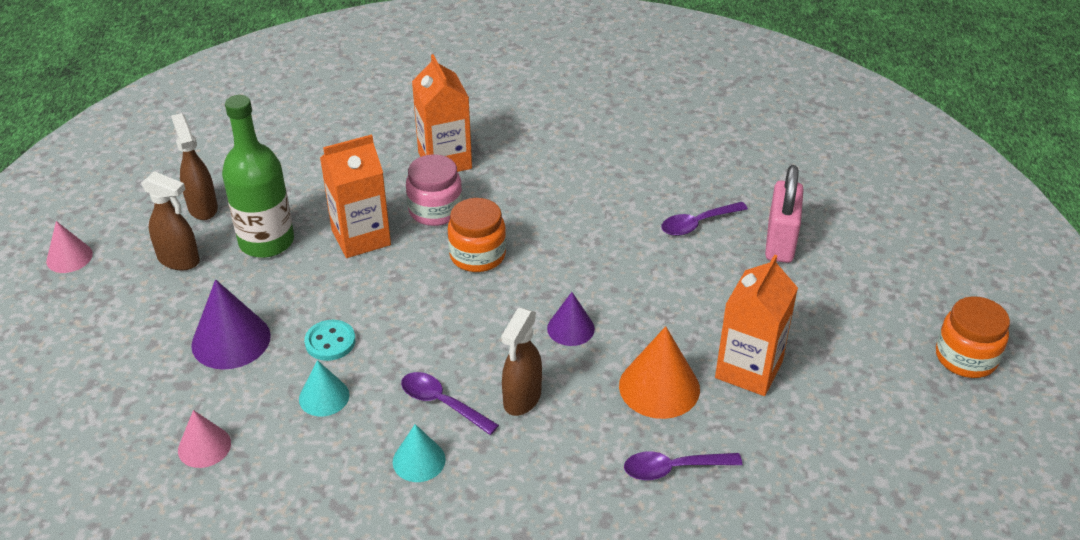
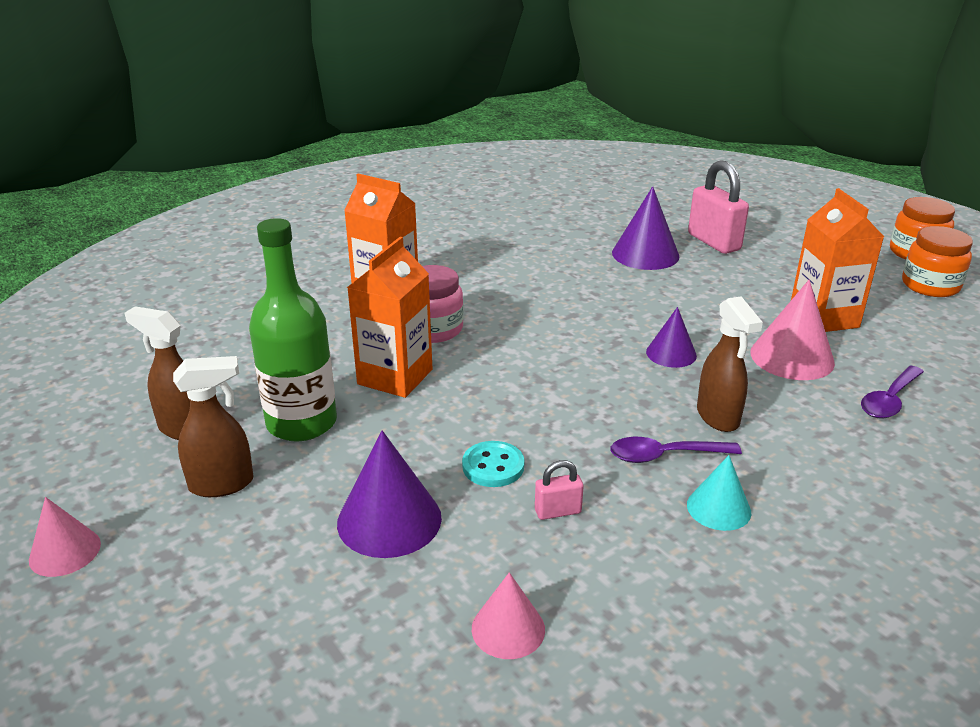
camera: 40 degrees left, 10 degrees down
(324, 397) = (557, 511): turquoise cone -> pink padlock
(477, 255) = (519, 342): orange jar -> orange jar (930, 286)
(659, 387) = (792, 357): orange cone -> pink cone
(697, 224) = (645, 254): purple spoon -> purple cone

